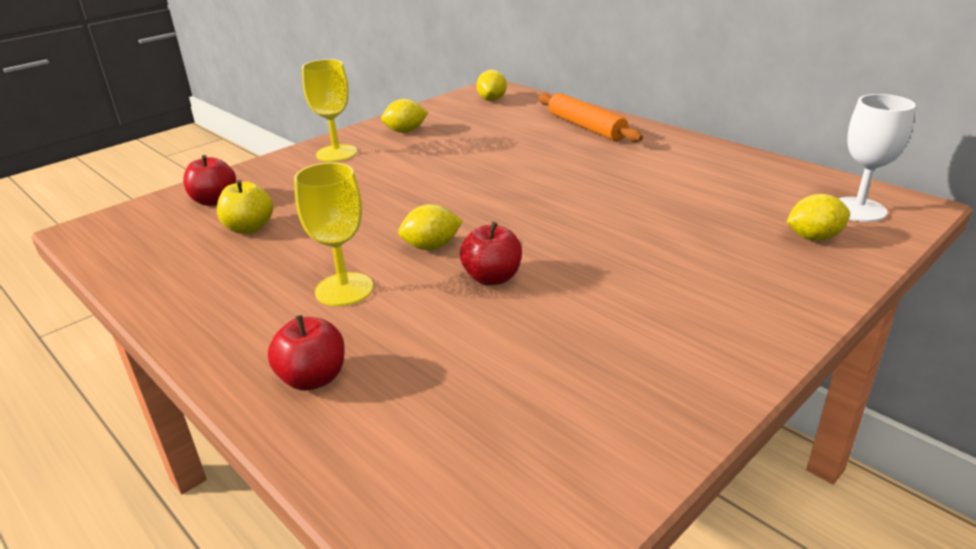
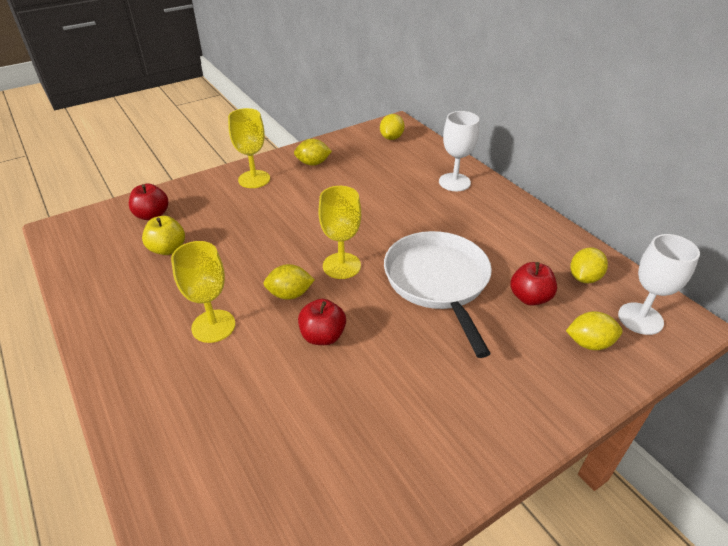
camera: 10 degrees right, 10 degrees up
(313, 378) = (164, 410): red apple -> red apple (529, 297)
(485, 213) = (341, 266): none -> yellow goblet
(586, 127) = (454, 182): orange rolling pin -> white goblet
(611, 211) = (438, 282): none -> white pan
(777, 185) = (584, 278): none -> yellow lemon

